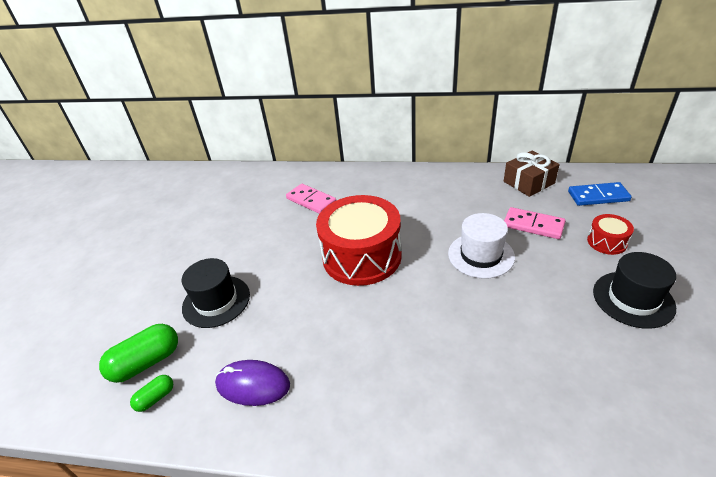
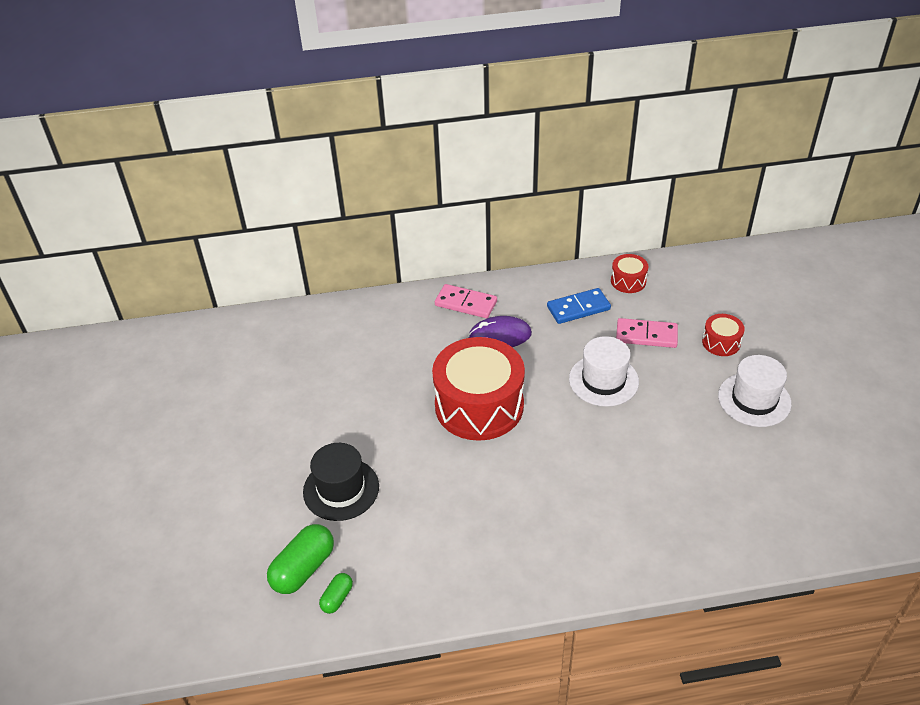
camera: 20 degrees left, 5 degrees up
(253, 385) = (430, 562): purple mouse -> purple mouse (500, 336)
(311, 201) = (386, 345): pink domino -> pink domino (466, 303)
(528, 182) = (628, 281): brown gift -> red drum
(598, 196) = (703, 288): blue domino -> blue domino (578, 308)
(633, 299) = (754, 399): black hat -> white hat

